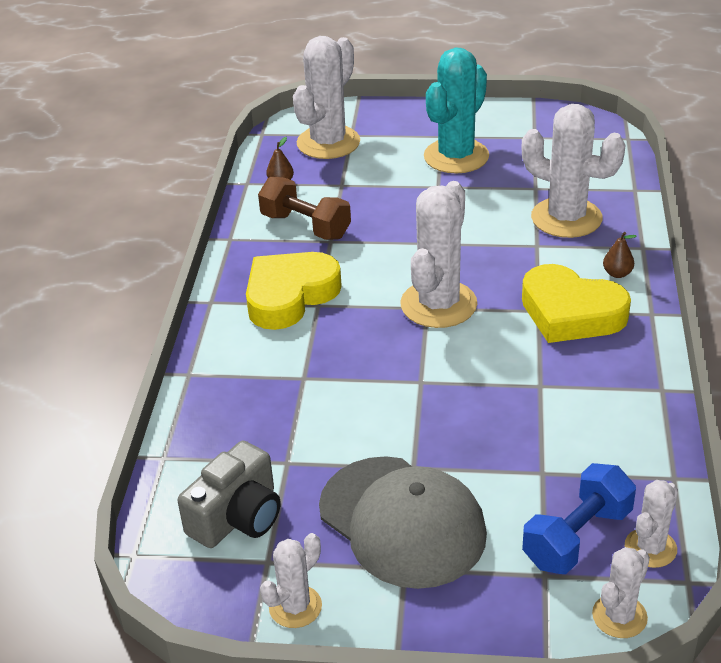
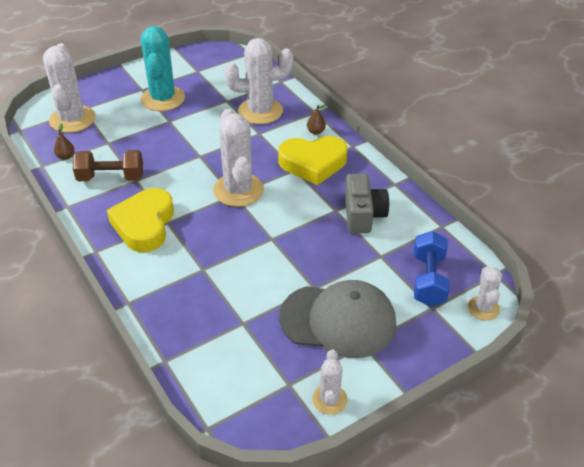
camera: 40 degrees left, 5 degrees up
(237, 517) = (246, 370): grey camera -> grey camera (363, 214)
(650, 548) = (464, 267): white cactus -> none

